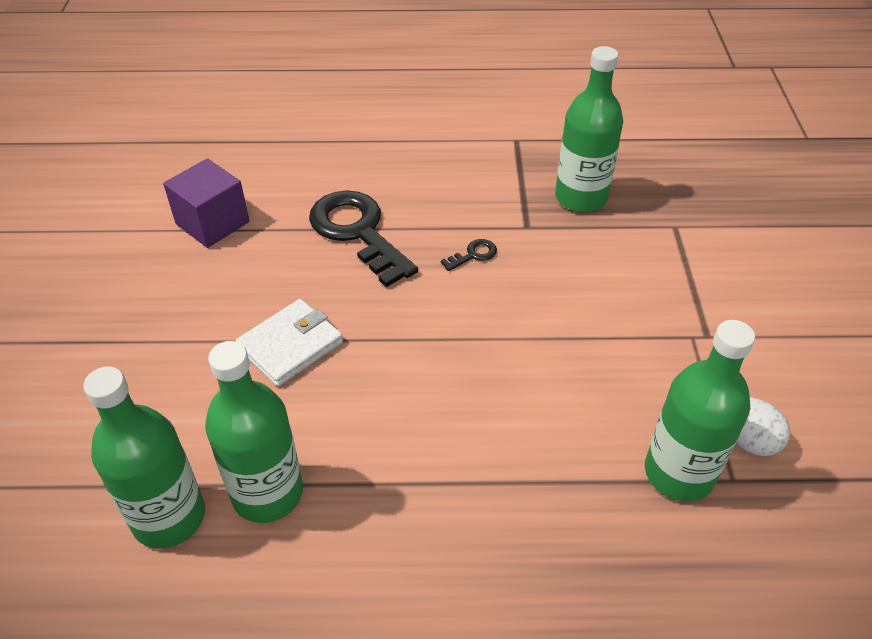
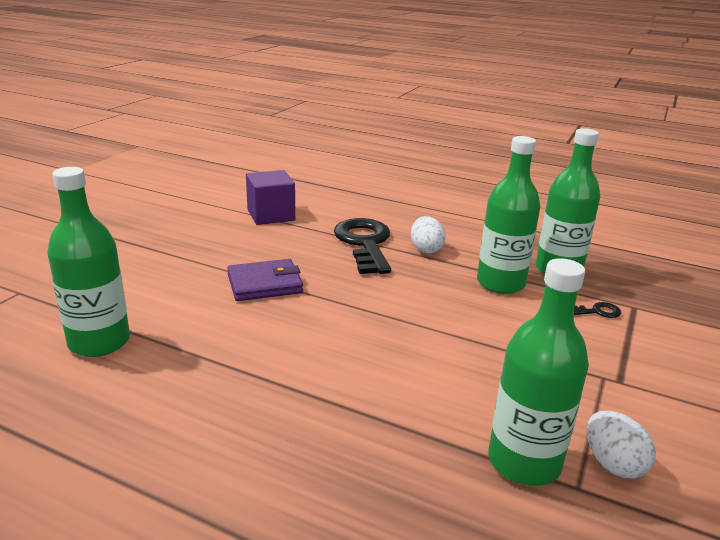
camera: 25 degrees right, 20 degrees down
(267, 493) = (174, 353): green bottle -> green bottle (500, 283)
(290, 345) = (265, 284): white wallet -> purple wallet
(430, 216) = (426, 249): none -> white egg
(473, 254) = (442, 276): black key -> black key (597, 311)

